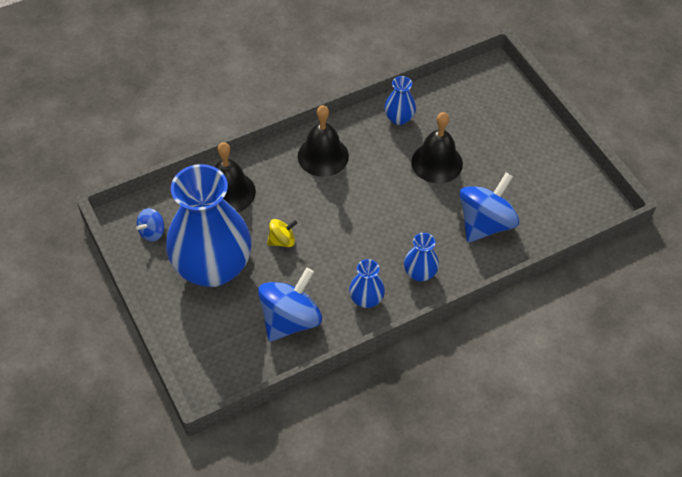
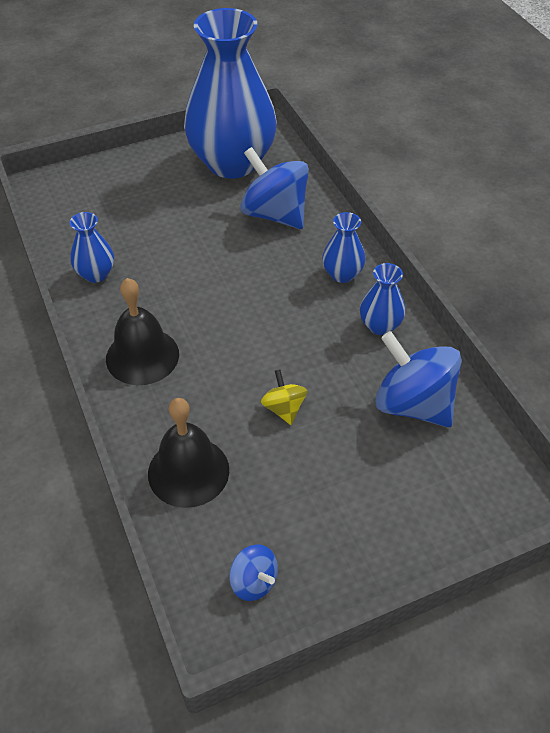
camera: 85 degrees left, 5 degrees down
(212, 267) = (326, 495): blue vase -> blue vase (232, 162)
(437, 162) = (177, 245): black bell -> none

